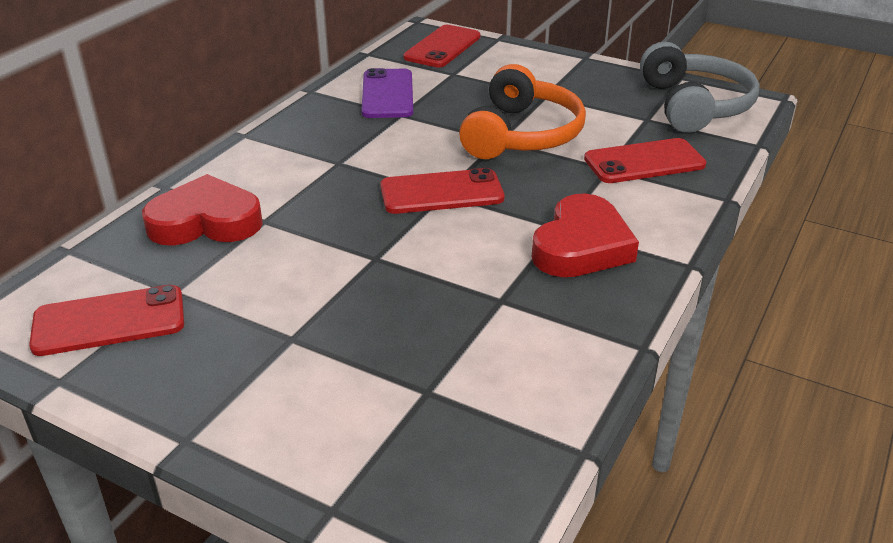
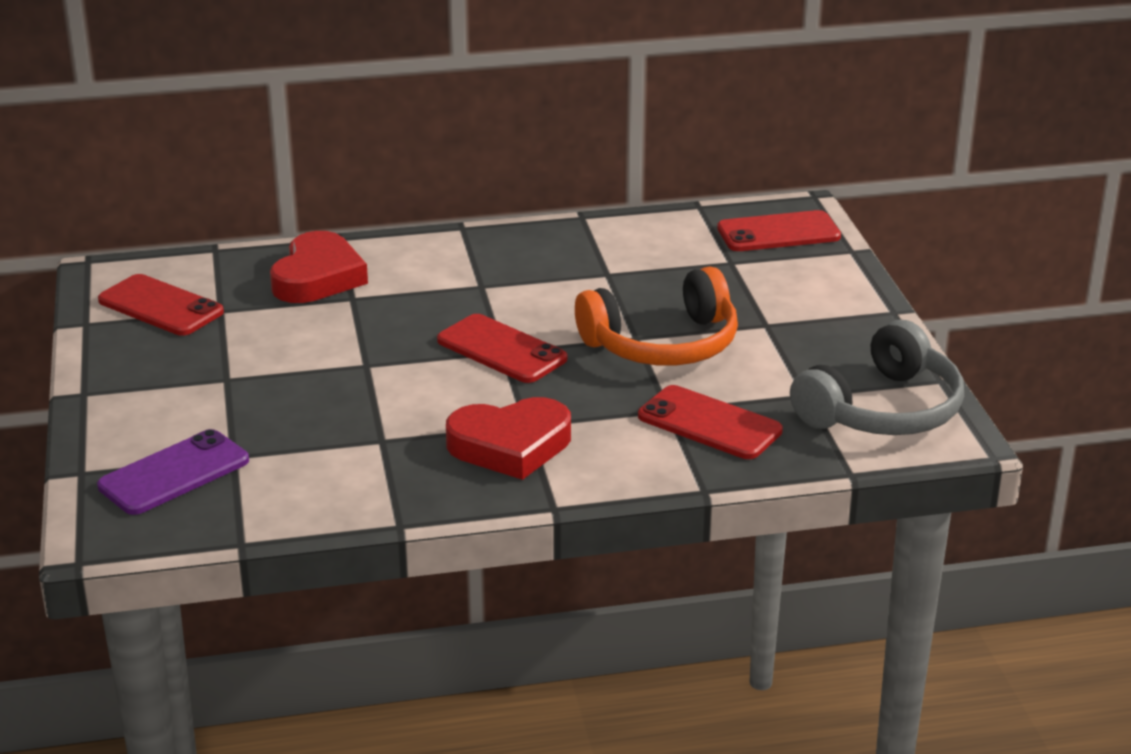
camera: 50 degrees right, 5 degrees down
(205, 221) = (318, 277): red heart -> red heart turned 60 degrees clockwise
(387, 94) = (634, 251): purple phone -> purple phone (174, 473)

